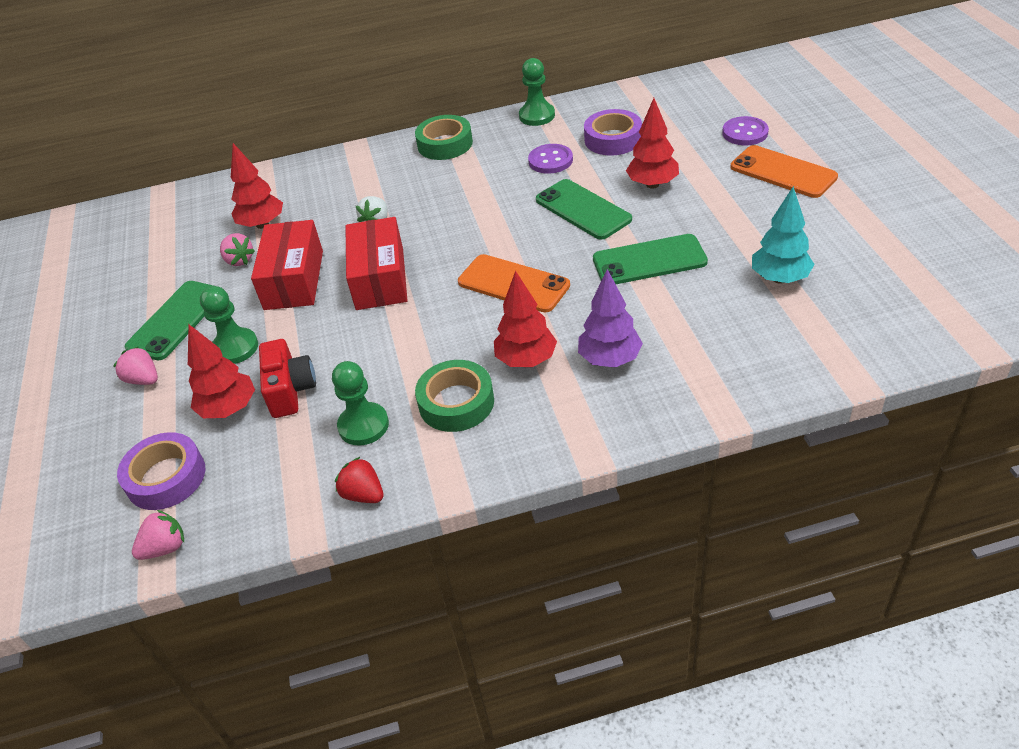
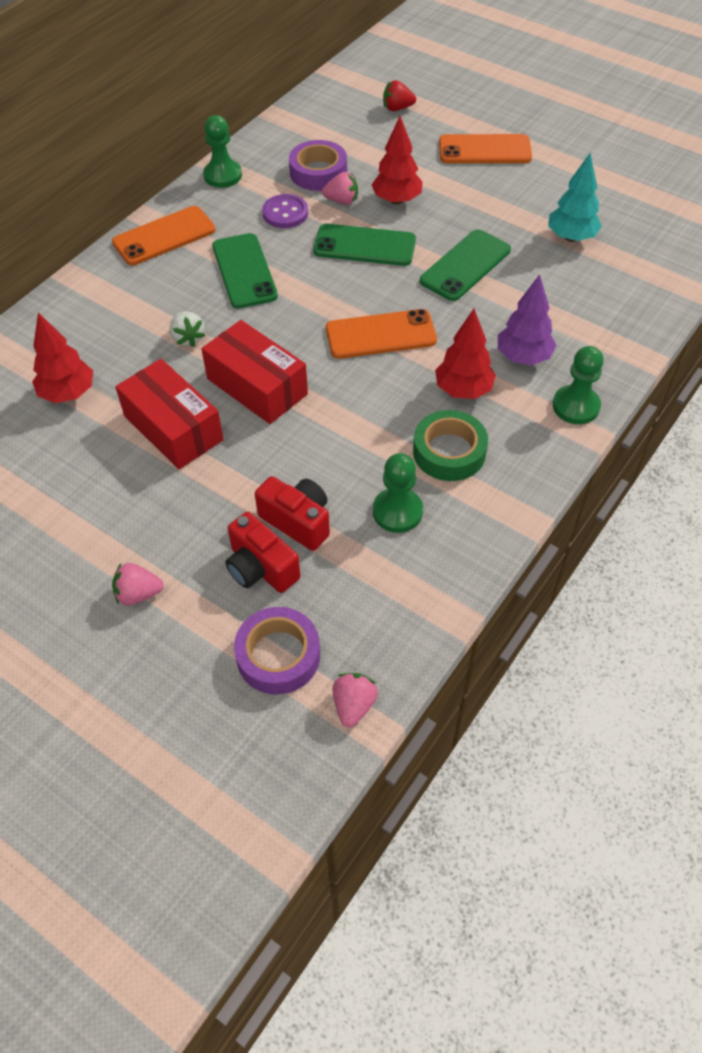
camera: 45 degrees left, 10 degrees up
(176, 320) = (97, 525): green phone -> green phone (244, 271)
(229, 409) = (261, 568): red tree -> red camera
(235, 348) = (195, 516): green pawn -> green pawn (576, 406)
(239, 260) = (89, 438): pink strawberry -> pink strawberry (342, 201)
(363, 494) = (463, 561): red strawberry -> red strawberry (397, 108)
(445, 144) = (164, 236): green tape -> orange phone
(745, 133) = (420, 126): purple button -> none

